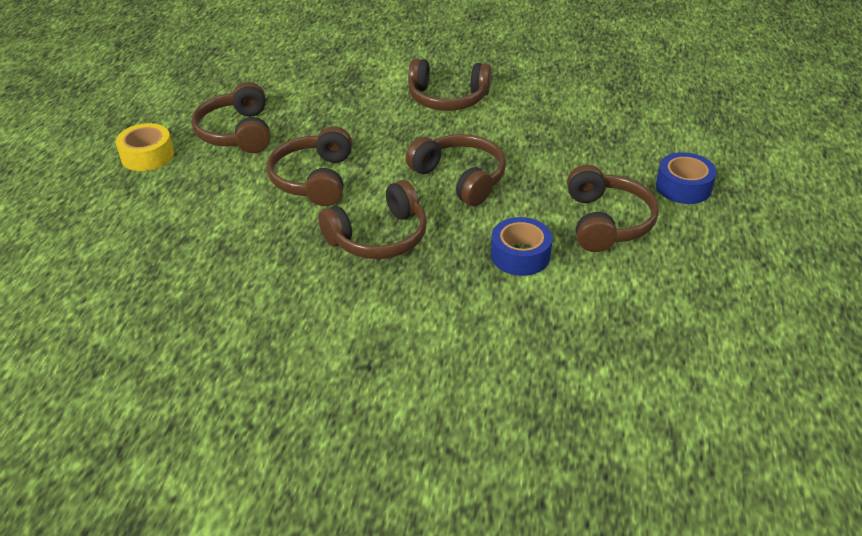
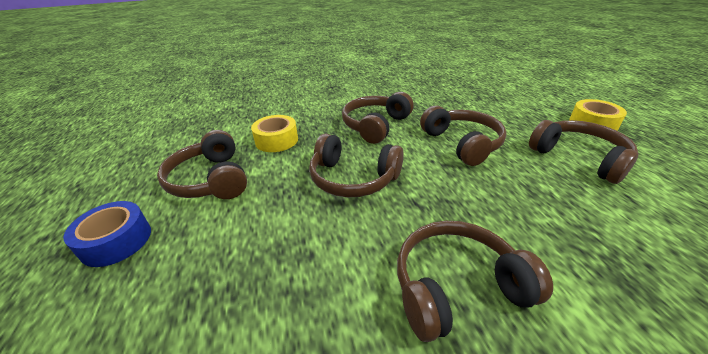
camera: 155 degrees right, 5 degrees down
(520, 255) = (276, 140): blue tape -> yellow tape

